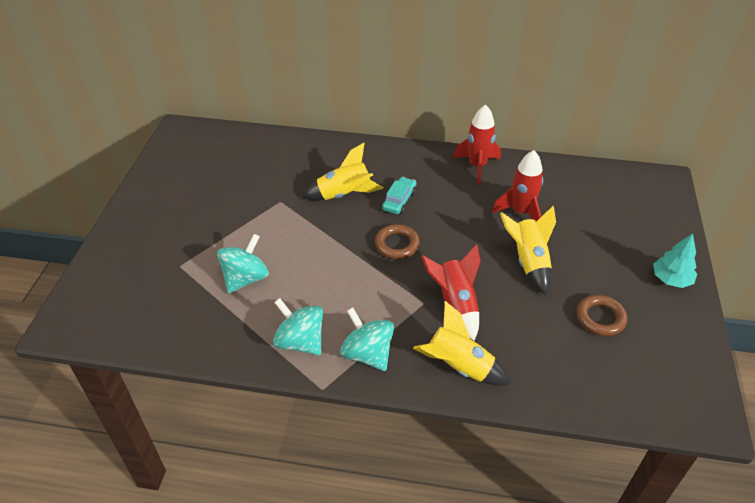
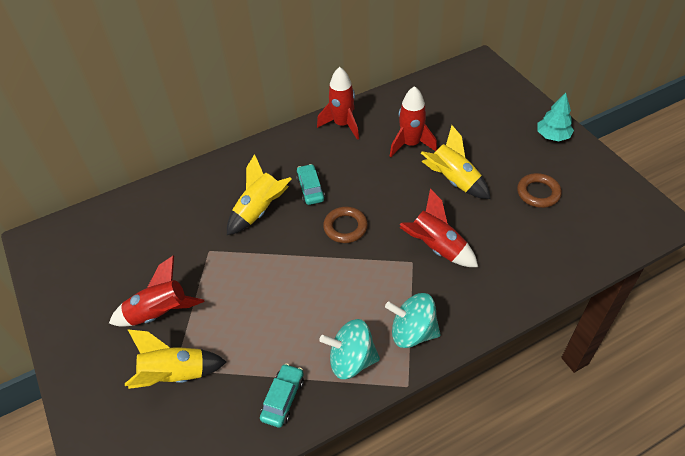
camera: 35 degrees left, 5 degrees up
(206, 223) = (159, 313): none -> red rocket
(226, 334) = (283, 399): none -> turquoise car
(245, 278) = (249, 339): turquoise spinning top -> none
(459, 367) = (485, 295): yellow rocket -> yellow rocket (175, 375)

